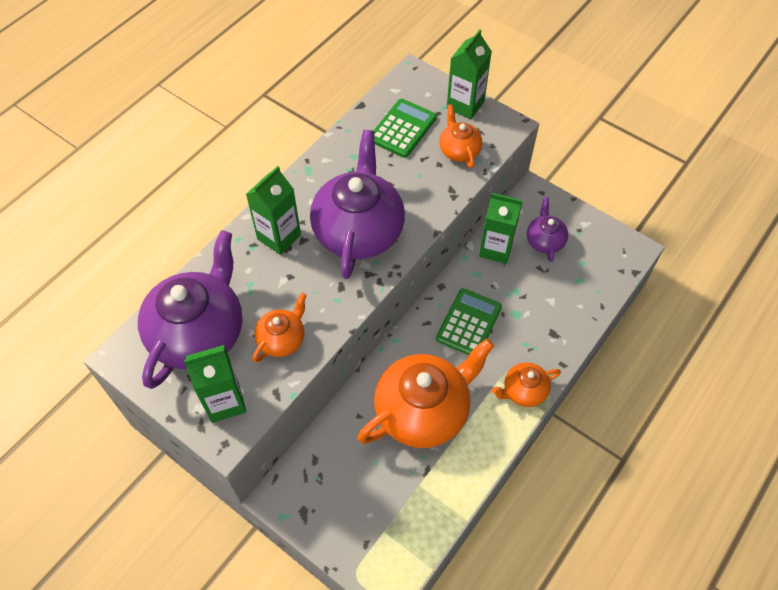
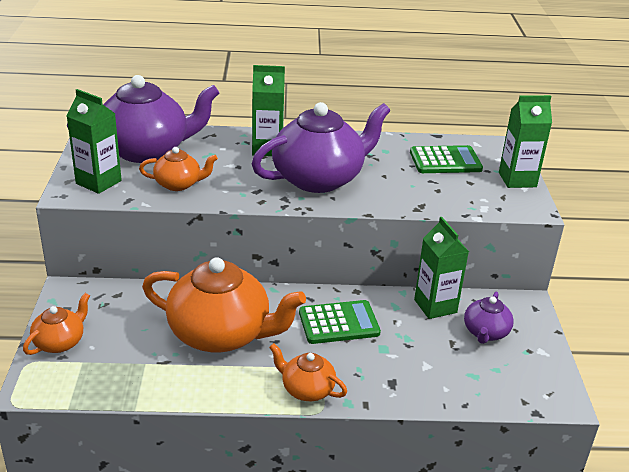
camera: 50 degrees right, 25 degrees down
(459, 150) = (467, 194): orange teapot -> orange teapot (60, 342)
(544, 240) = (485, 332): purple teapot -> purple teapot turned 150 degrees clockwise

